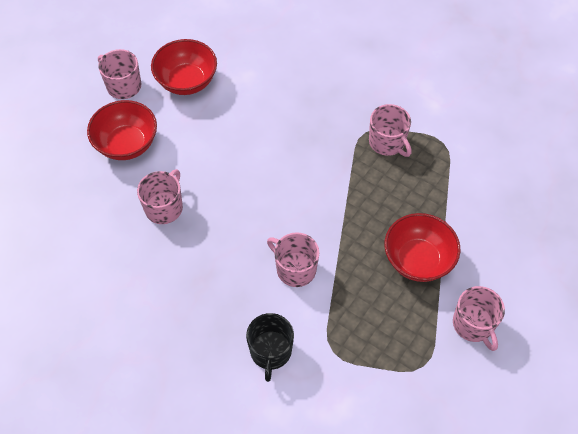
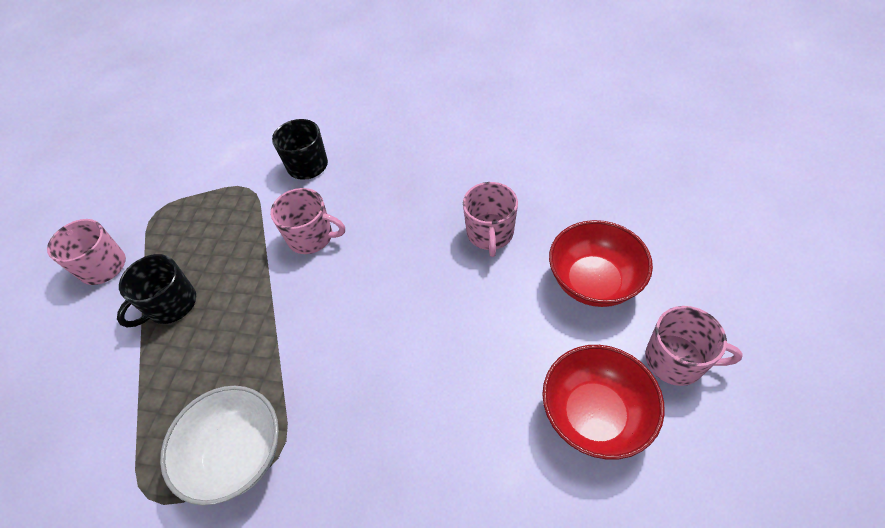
camera: 160 degrees right, 5 degrees down
(387, 142) = (238, 454): pink mug -> white bowl
(418, 260) = (171, 304): red bowl -> black mug

